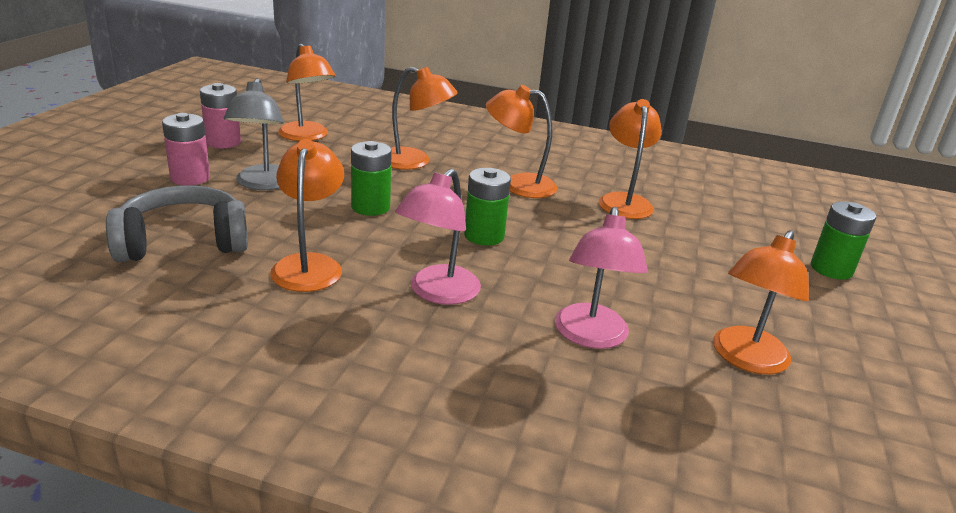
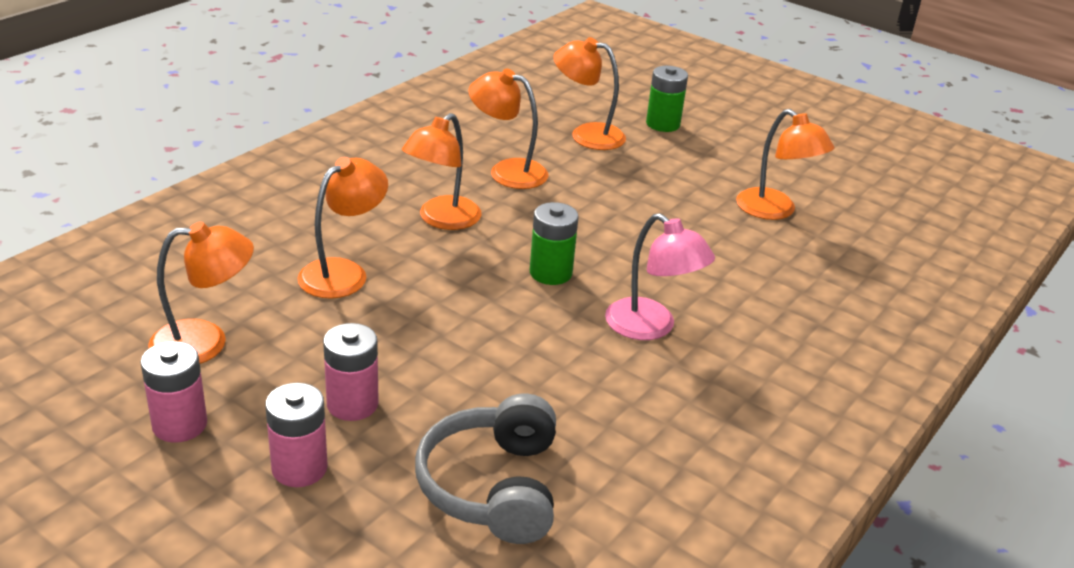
camera: 70 degrees left, 5 degrees up
(263, 184) = (352, 404): grey lamp -> pink battery
(309, 265) = (575, 397): orange lamp -> orange lamp (586, 135)
(370, 207) = (456, 331): green battery -> none
(591, 337) = (735, 267): pink lamp -> none

